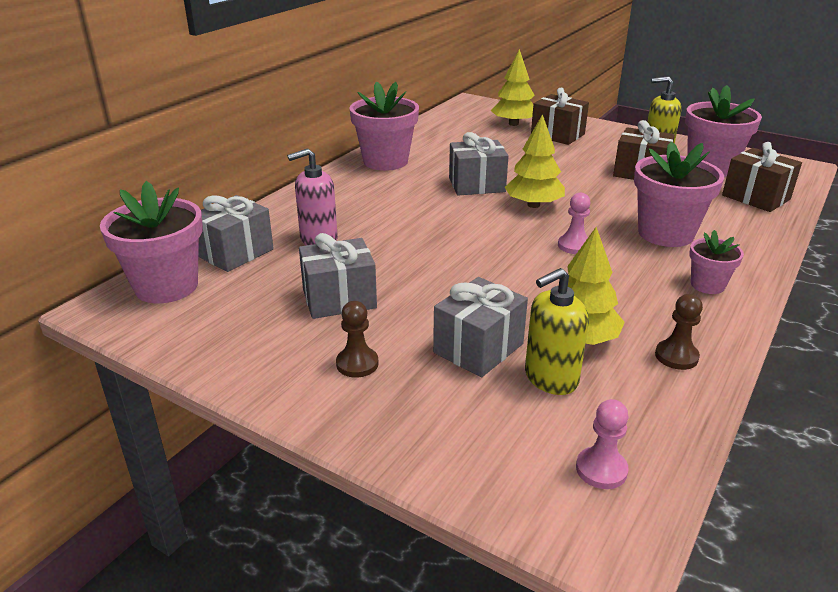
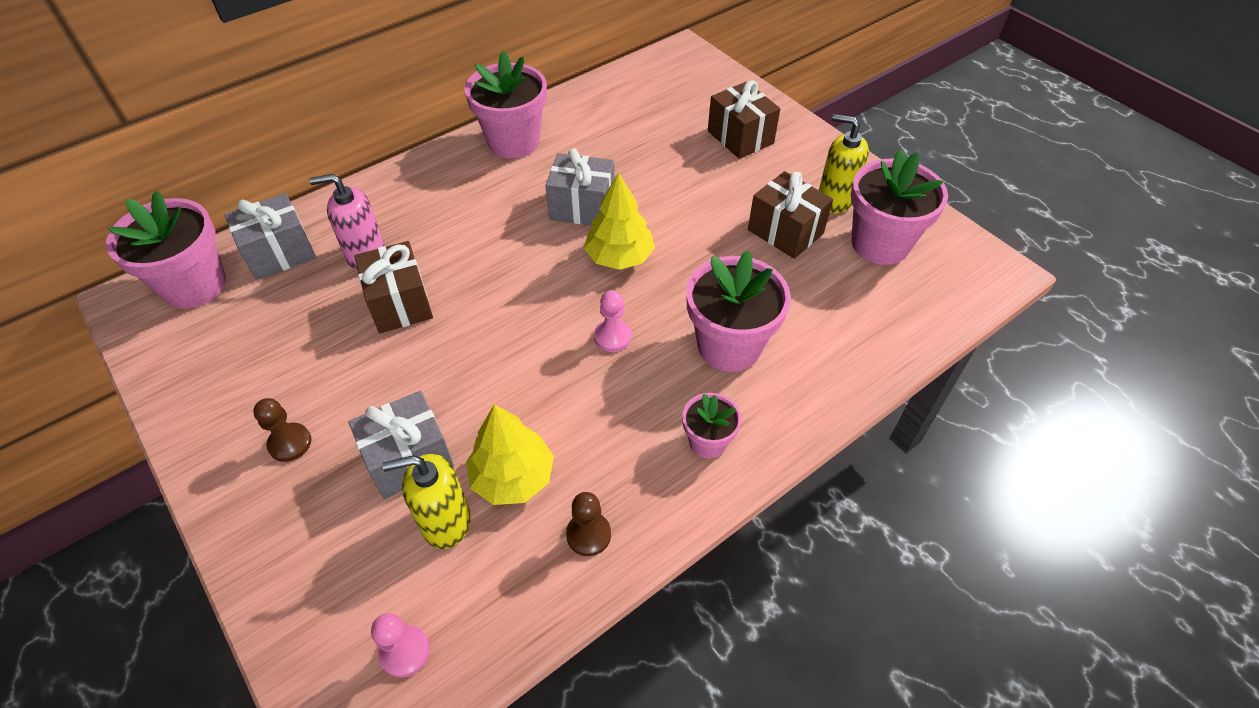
camera: 20 degrees right, 20 degrees up
(339, 299) = (330, 349): grey gift -> none
(513, 124) = (703, 104): yellow tree -> none
(756, 197) = (890, 312): brown gift -> brown gift (400, 303)

